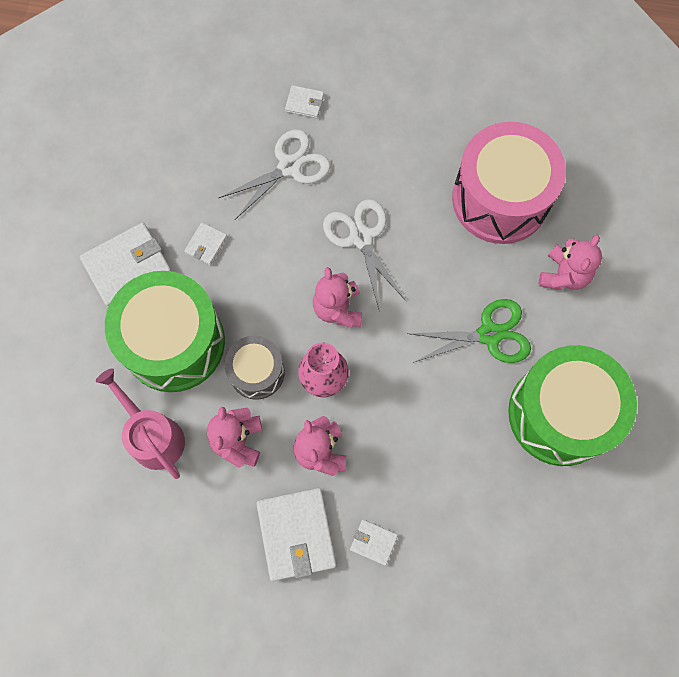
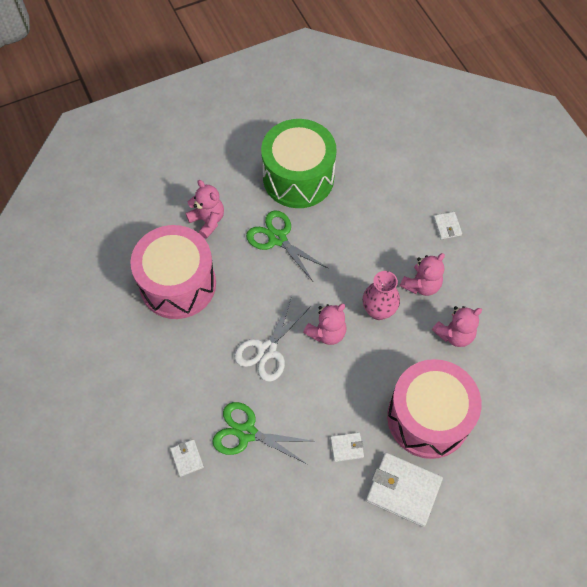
camera: 125 degrees left, 10 degrees down
(153, 436) = (494, 385): pink watering can -> none
(174, 342) = (428, 418): green drum -> pink drum
(257, 372) = (405, 352): grey drum -> none
(289, 167) = (247, 433): white scissors -> green scissors
(296, 534) = (477, 267): white wallet -> none
(563, 275) = (207, 220): pink teddy bear -> pink teddy bear turned 60 degrees clockwise

